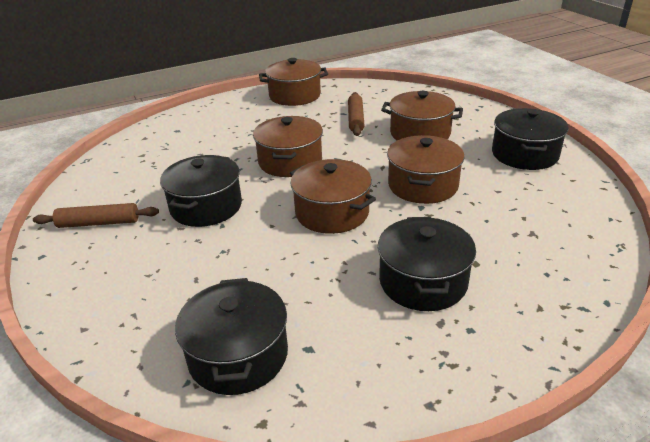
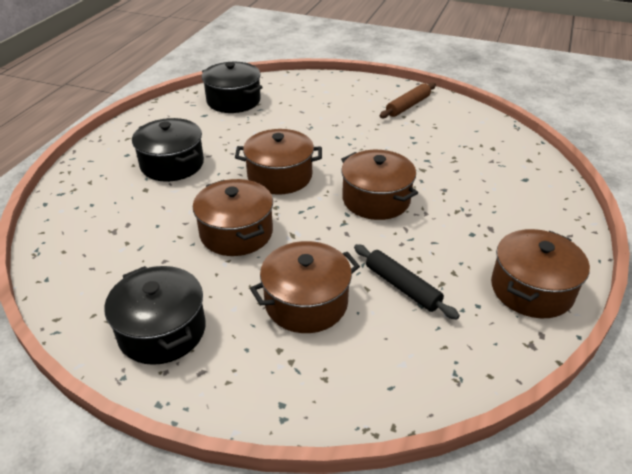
camera: 135 degrees right, 5 degrees up
(206, 207) = (368, 141): black pot -> none
(356, 119) = (402, 287): brown rolling pin -> black rolling pin

